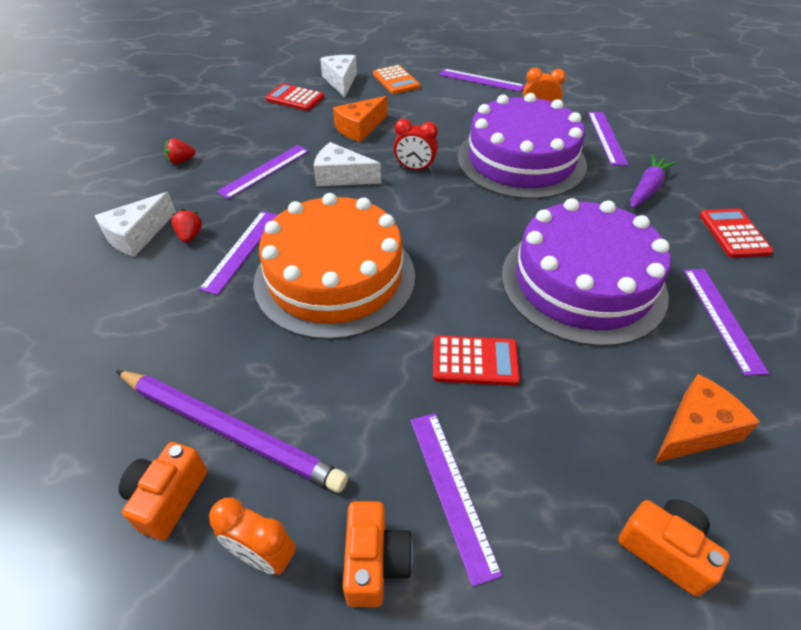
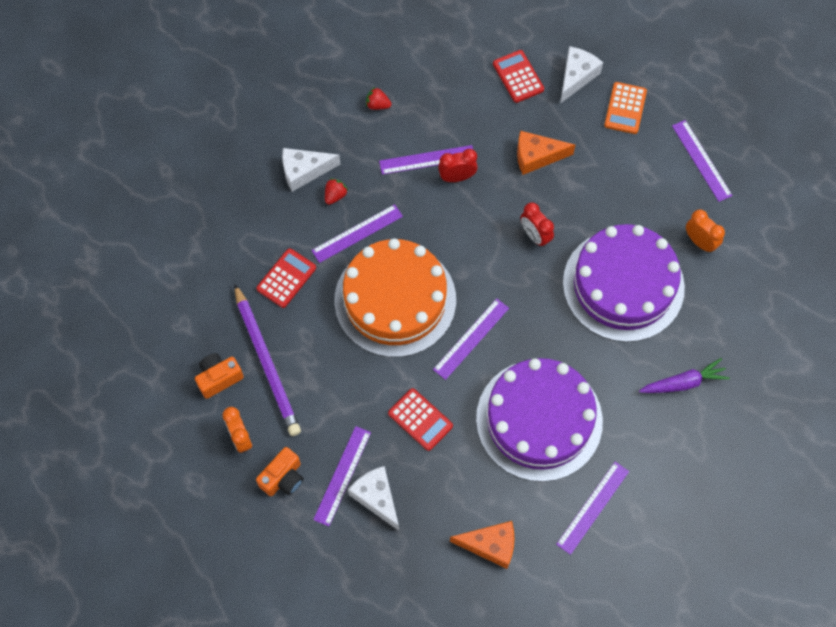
camera: 40 degrees right, 20 degrees up
(304, 168) = (457, 177): none -> red clock
(341, 176) = (475, 206): white cheese -> white cheese (376, 497)
(606, 137) = (722, 310): purple ruler -> purple ruler (471, 338)
(665, 549) = (408, 575): orange camera -> none
(733, 234) = (690, 464): red calculator -> red calculator (286, 278)

